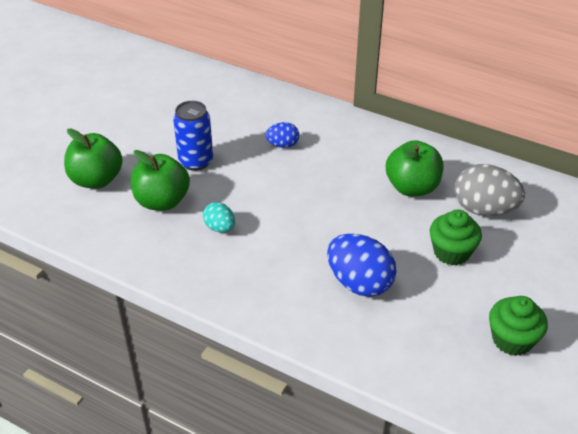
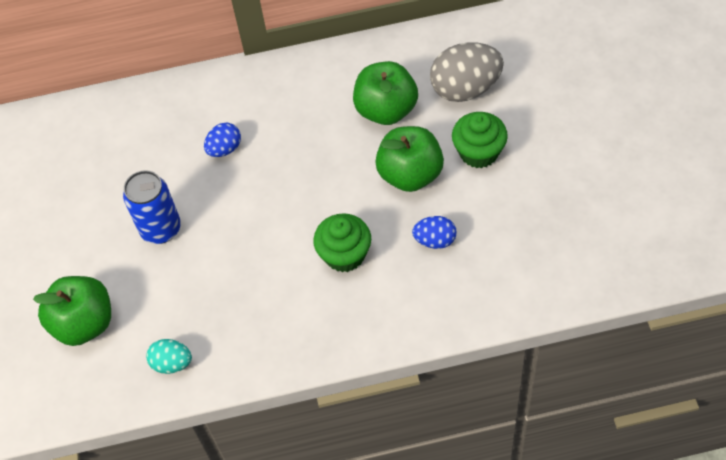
camera: 35 degrees left, 15 degrees up
(162, 201) = (177, 296): green apple -> green apple (410, 174)
(220, 228) = (261, 281): turquoise egg -> turquoise egg (172, 363)
(359, 283) = (435, 240): blue egg -> blue egg, size x0.54
(512, 339) = (595, 199): green cupcake -> green cupcake (344, 255)

